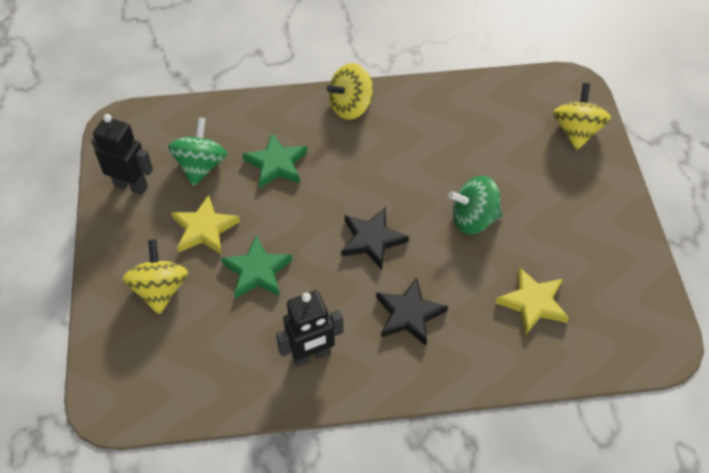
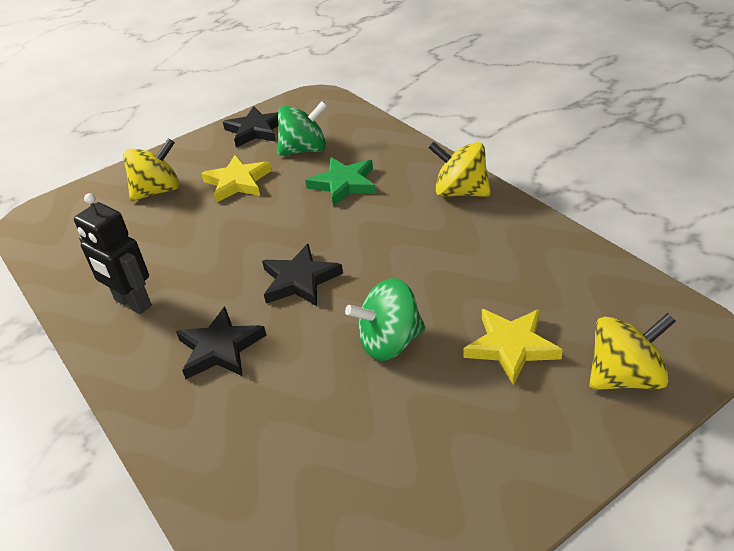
camera: 65 degrees right, 15 degrees down
(131, 185) = (255, 130): black robot -> black star
(257, 271) = (211, 229): green star -> none
(473, 219) = (390, 342): green spinning top -> green spinning top turned 75 degrees counterclockwise
(533, 303) = (302, 449): yellow star -> yellow star (511, 347)

